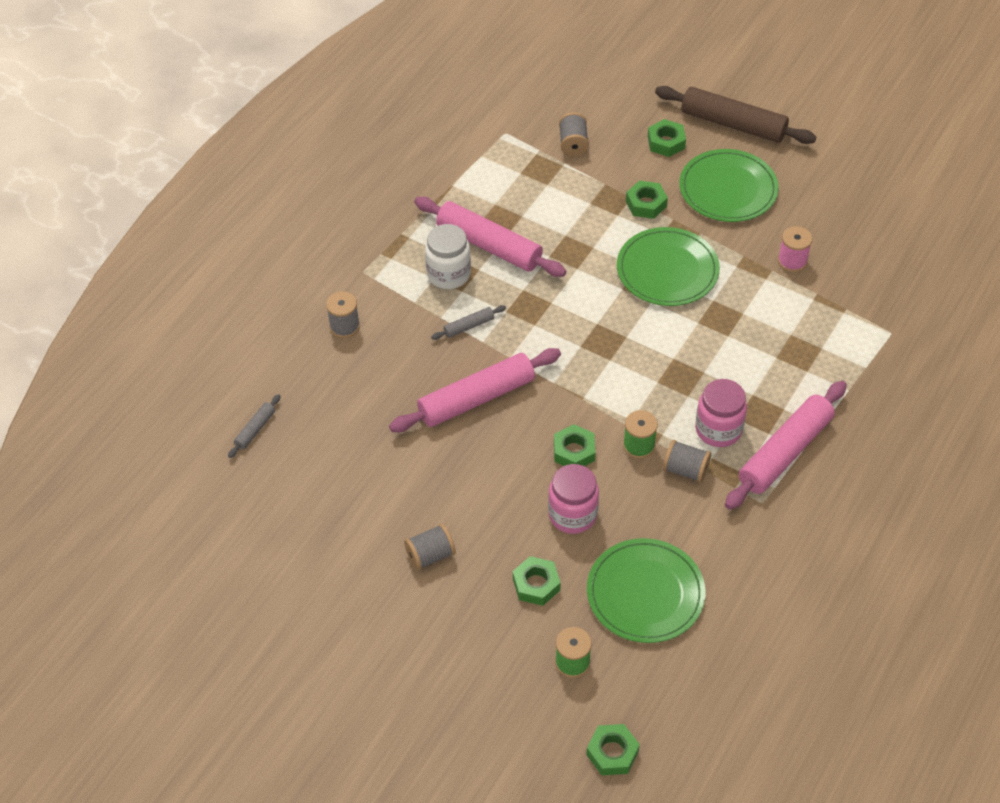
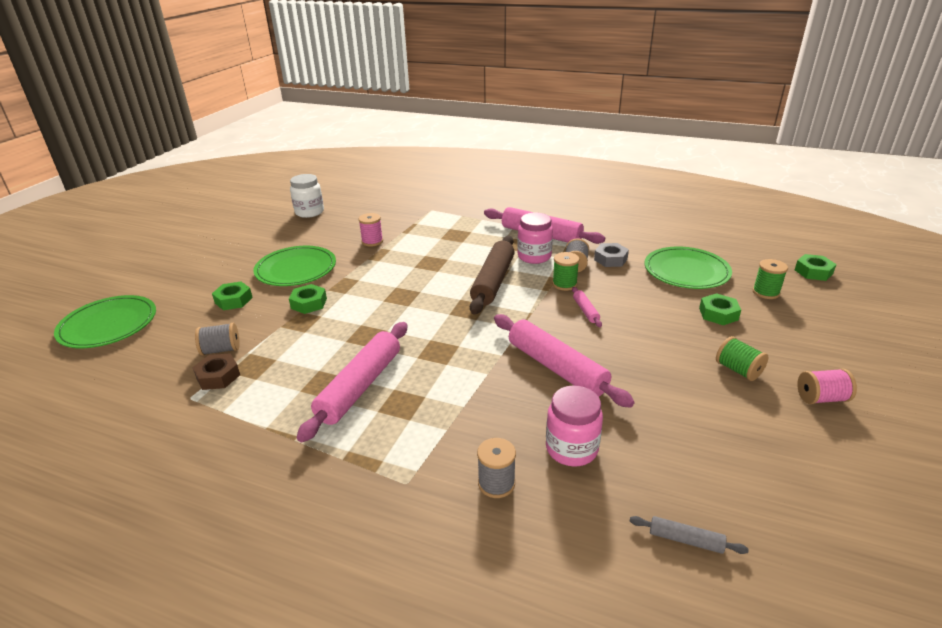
camera: 100 degrees left, 20 degrees down
(368, 607) = (821, 398): none -> pink spool
(430, 555) = (738, 370): grey spool -> green spool
(448, 274) = (403, 409): white jar -> white jar (309, 212)
(469, 326) = (470, 385): grey rolling pin -> none
(531, 147) = (218, 376): none -> brown nut
(572, 514) = (644, 305): pink jar -> pink jar (571, 449)
(574, 451) = (586, 311): green nut -> pink rolling pin
(667, 270) = (385, 287): green plate -> green plate (108, 325)
(695, 515) = (610, 259): none -> grey nut
(733, 124) = (220, 272): brown rolling pin -> brown rolling pin (493, 281)

